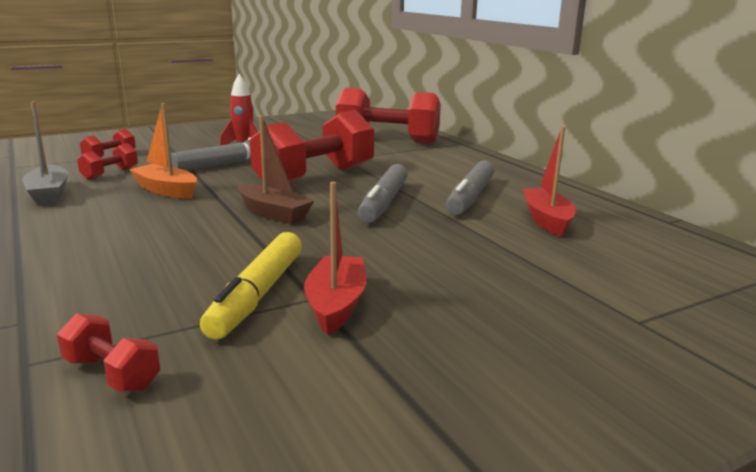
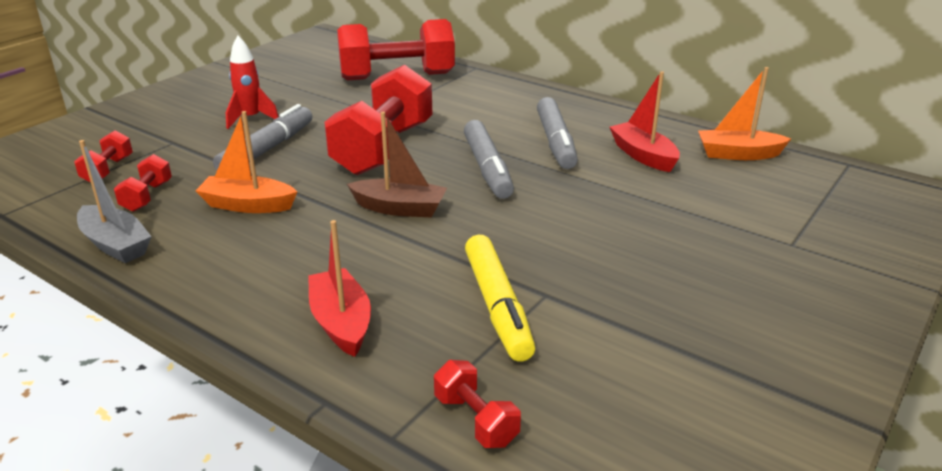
camera: 25 degrees left, 10 degrees up
(112, 374) = (475, 420): red dumbbell -> red dumbbell turned 45 degrees clockwise
(336, 304) = (571, 296): red boat -> red boat (341, 322)
(656, 237) = (738, 154): none -> orange boat

